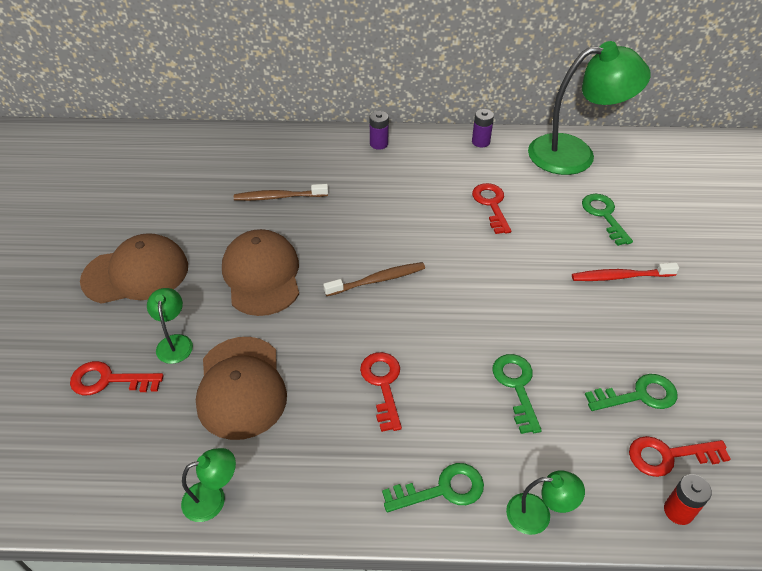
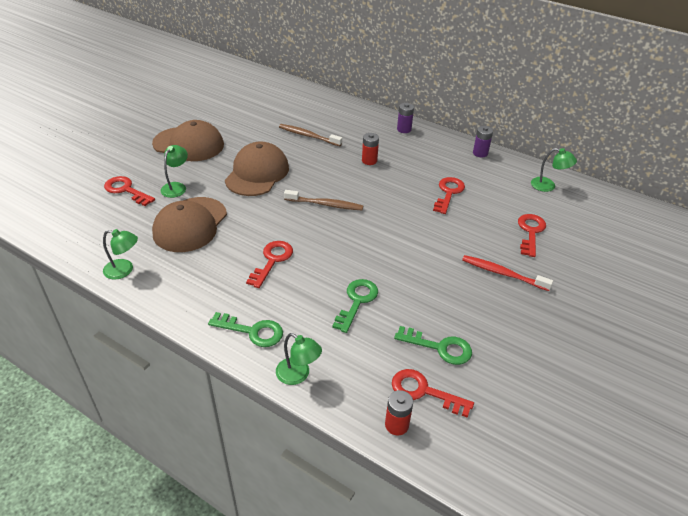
camera: 30 degrees right, 5 degrees down
(376, 200) = (369, 160): none -> red battery
(575, 154) = (548, 186): green lamp -> green lamp, size x0.43
(604, 215) = (530, 232): green key -> red key

